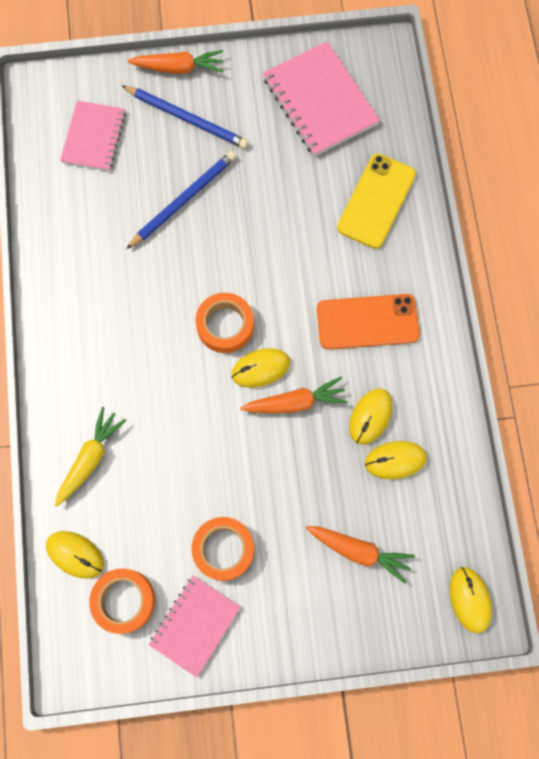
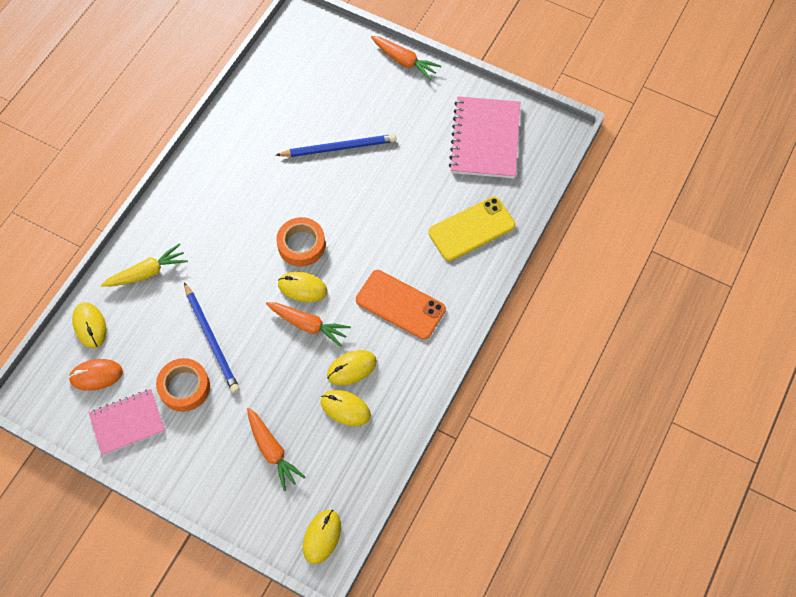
camera: 35 degrees right, 10 degrees down
(93, 137) = (312, 72): pink notebook -> none
(124, 600) = (96, 375): orange tape -> orange mouse
(187, 118) = (383, 97): blue pencil -> blue pencil (211, 339)

